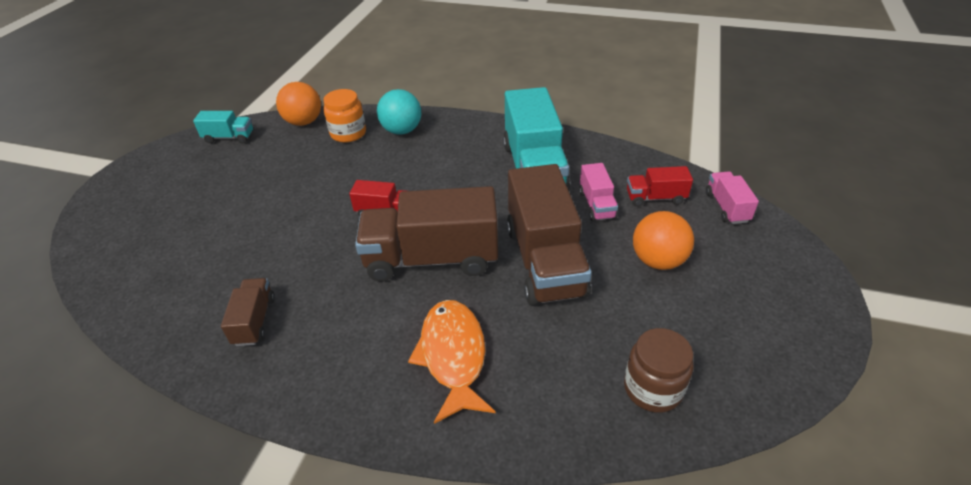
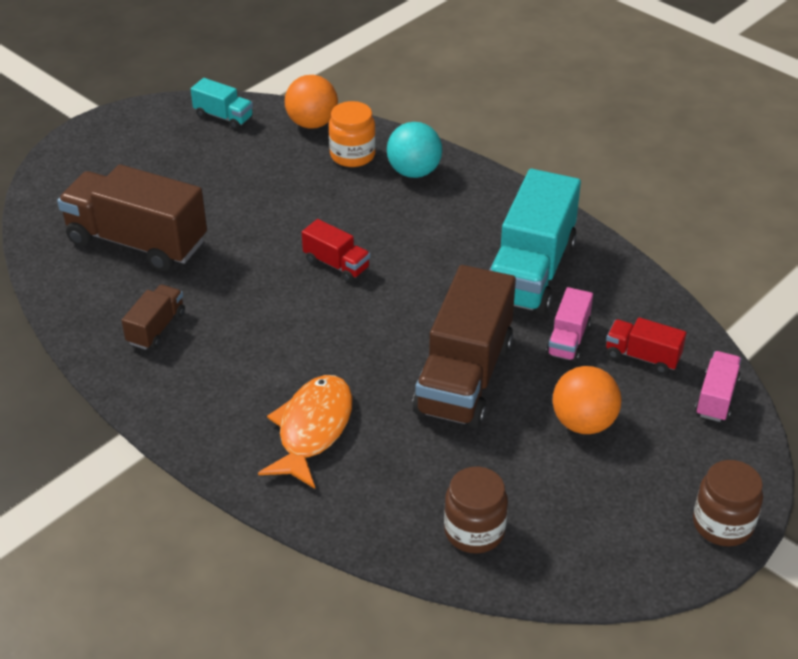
camera: 25 degrees right, 0 degrees up
(432, 258) = (352, 331): brown truck -> brown truck (137, 242)
(817, 297) = (722, 524): none -> brown jar

